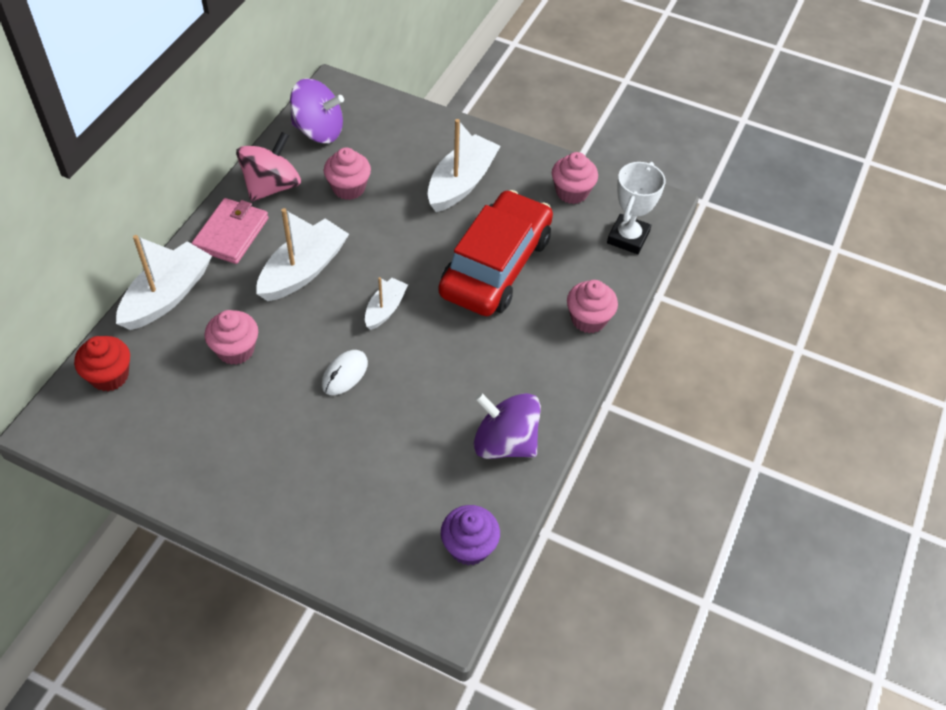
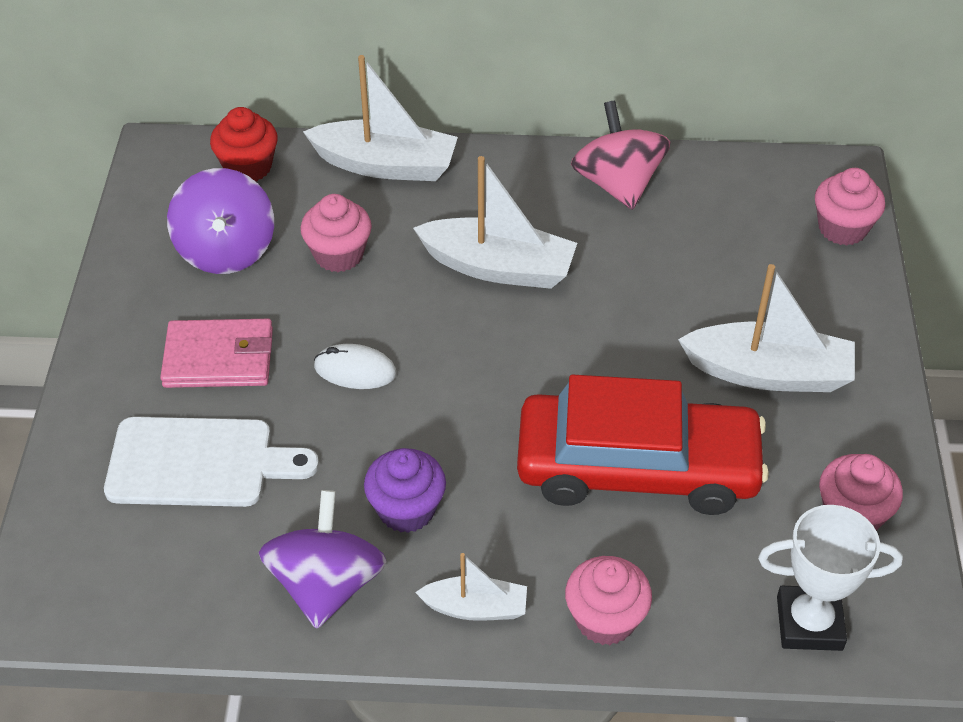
camera: 70 degrees right, 5 degrees down
(231, 233) = (515, 179): pink wallet -> pink wallet (219, 358)
(272, 186) = (617, 184): pink spinning top -> pink spinning top turned 120 degrees counterclockwise
(318, 131) = (749, 189): purple spinning top -> purple spinning top (226, 250)
(348, 188) = (669, 257): pink cupcake -> pink cupcake (842, 228)
(374, 484) = (199, 463): none -> white cutting board
(385, 309) = (483, 372): white boat -> white boat (475, 608)
(469, 546) = (142, 599): purple cupcake -> purple cupcake (406, 509)

